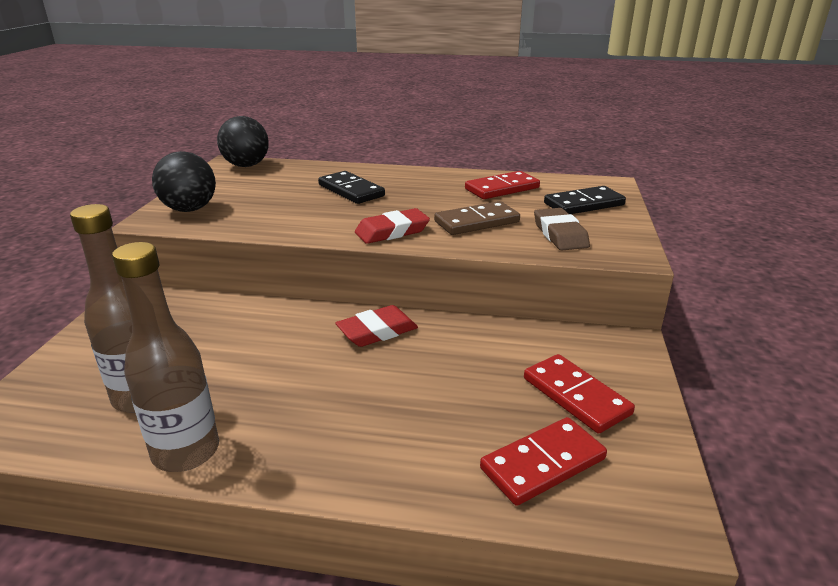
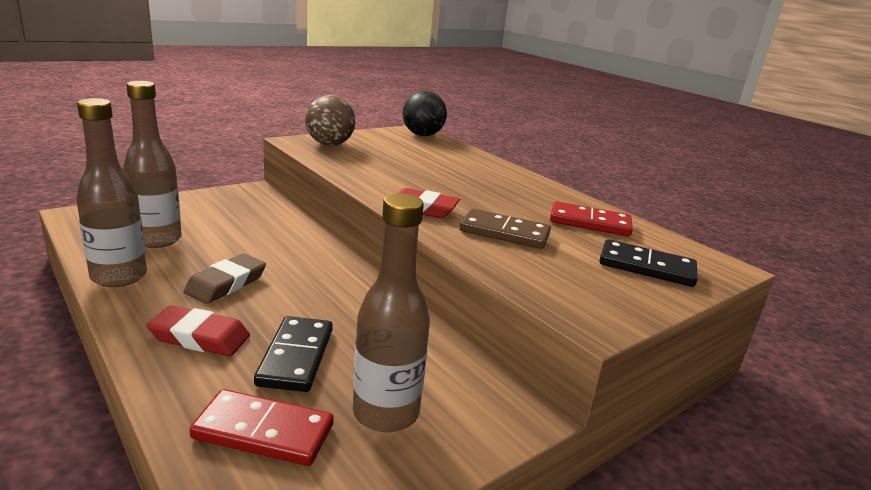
camera: 40 degrees right, 5 degrees down
(189, 209) = (329, 144): black ball -> brown ball
(351, 191) = (456, 174): black domino -> black domino (295, 357)
(377, 331) = (340, 282): red eraser -> red eraser (199, 337)
(560, 234) = (559, 274): brown eraser -> brown eraser (226, 283)
(575, 396) = (386, 413): red domino -> brown bottle

